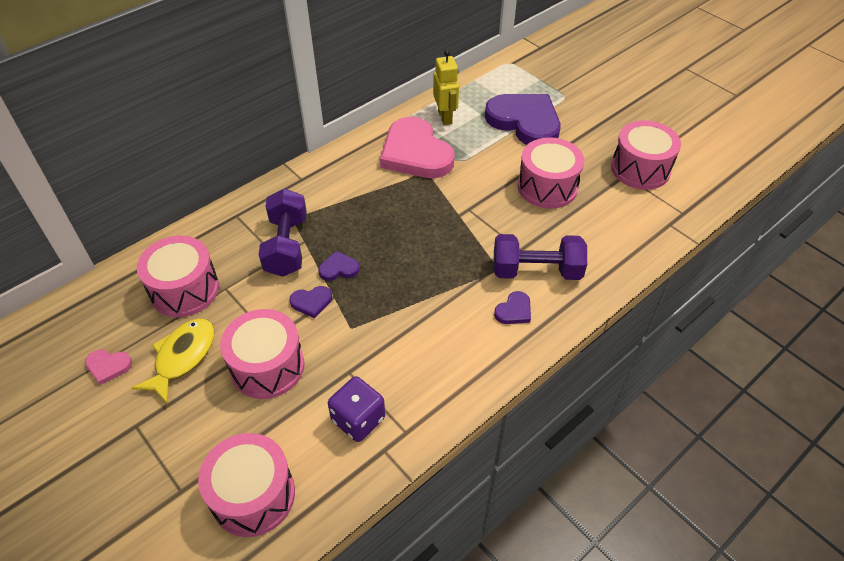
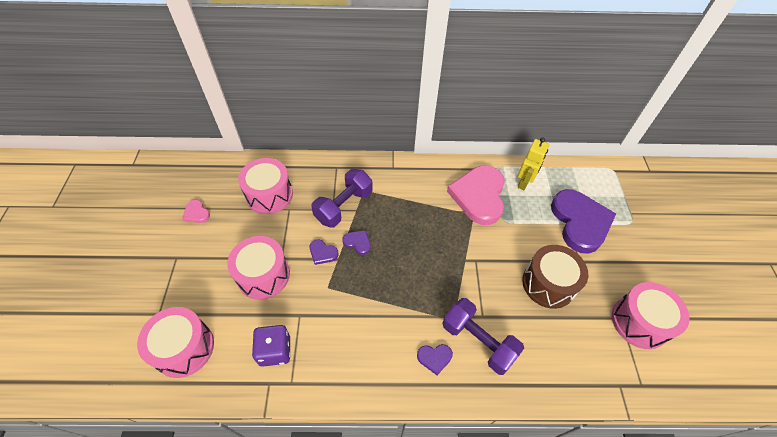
camera: 40 degrees right, 5 degrees up
(182, 357) = (231, 235): yellow fish -> none
(547, 187) = (548, 284): pink drum -> brown drum

